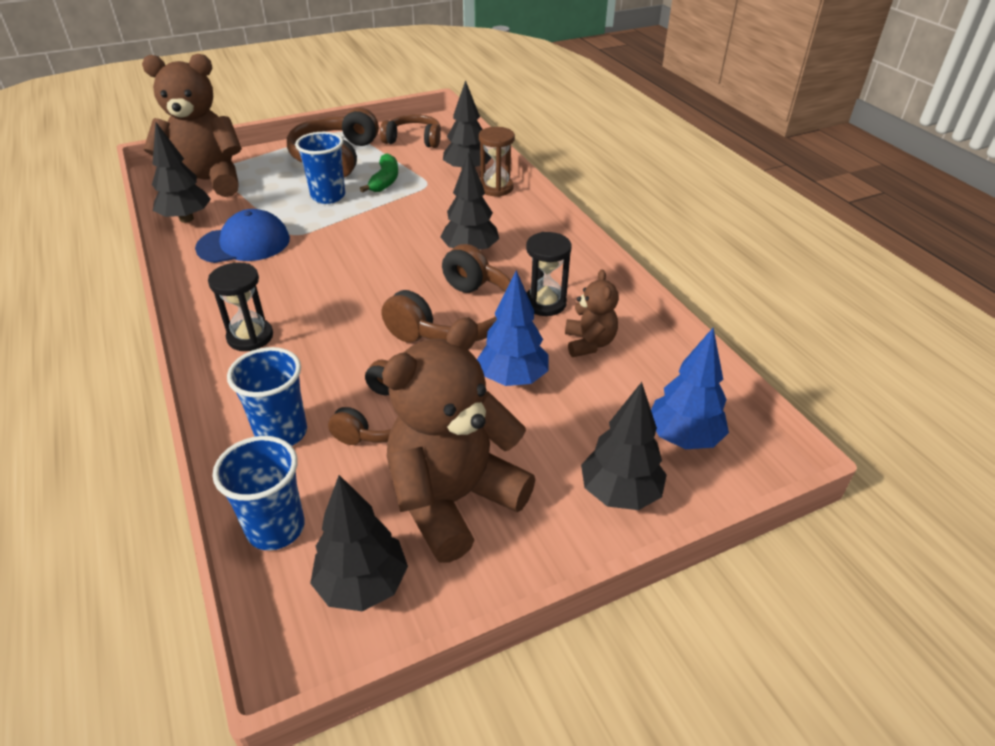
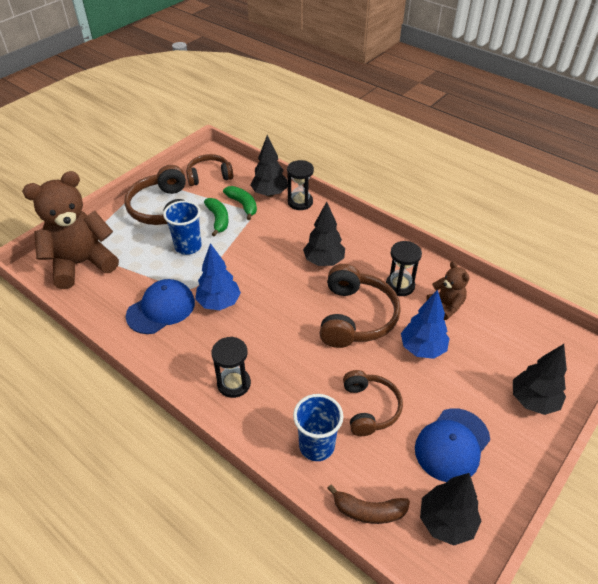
camera: 25 degrees left, 5 degrees up
(186, 219) = (96, 302): black tree -> none
(276, 528) = (368, 511): blue cup -> brown banana
(426, 174) = (243, 205): none -> green banana
(454, 499) = (452, 445): brown teddy bear -> blue cap
(496, 188) = (300, 202): brown hourglass -> black hourglass
(683, 438) = (539, 351): blue tree -> blue tree (219, 303)

